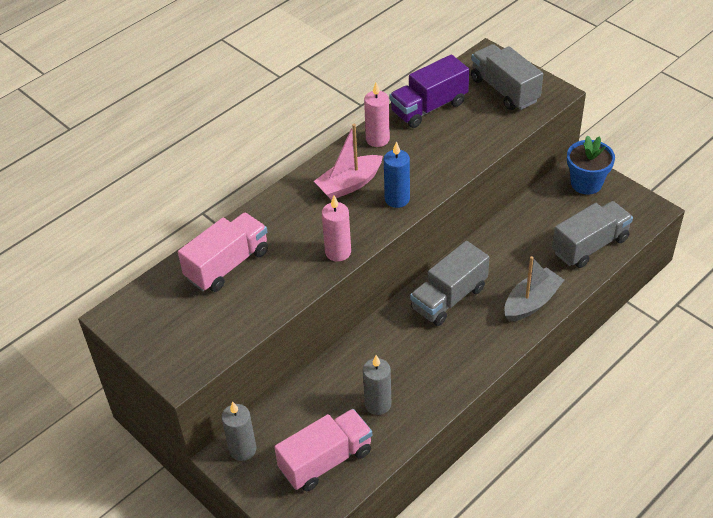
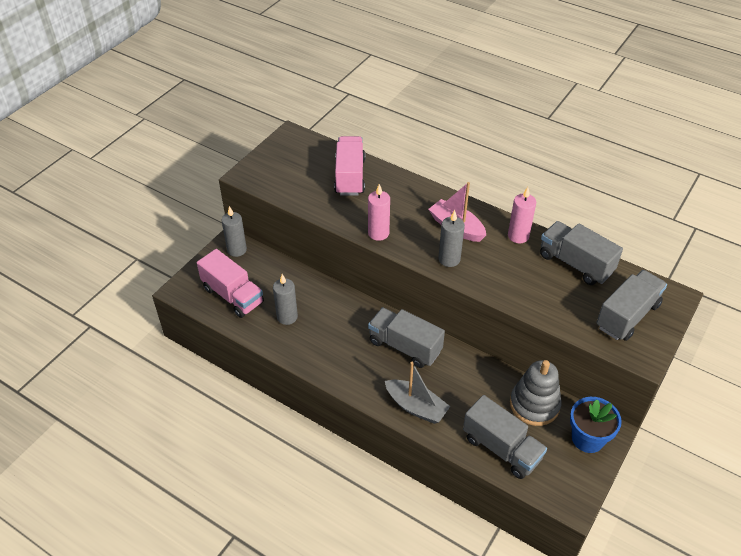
camera: 75 degrees right, 0 degrees up
(227, 265) = (350, 177): pink truck -> pink truck turned 120 degrees counterclockwise
(397, 199) = (449, 259): blue candle -> grey candle
(429, 107) = (575, 264): purple truck -> grey truck
(543, 211) = (534, 405): none -> grey stacking toy

